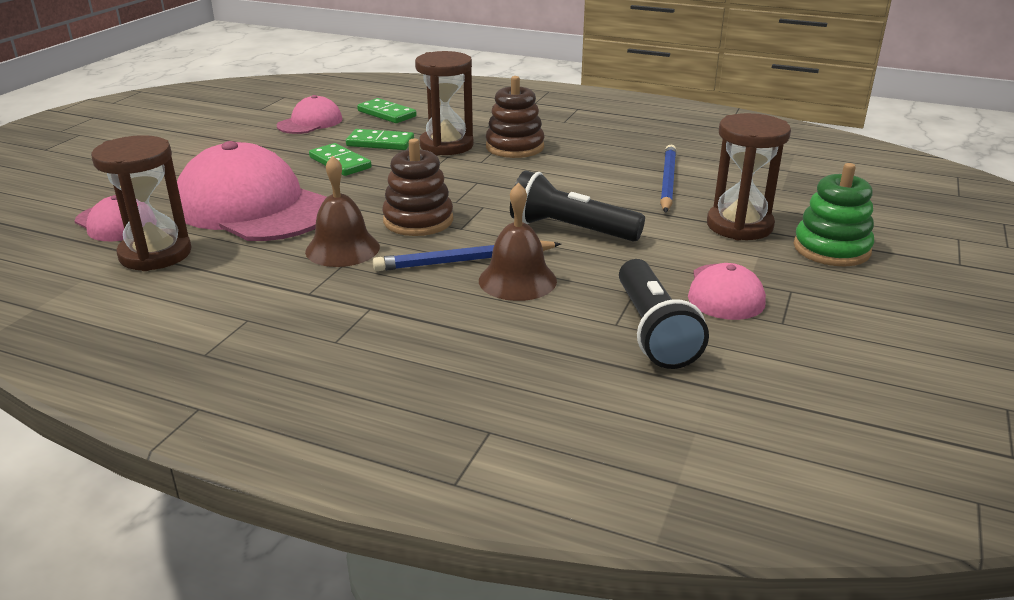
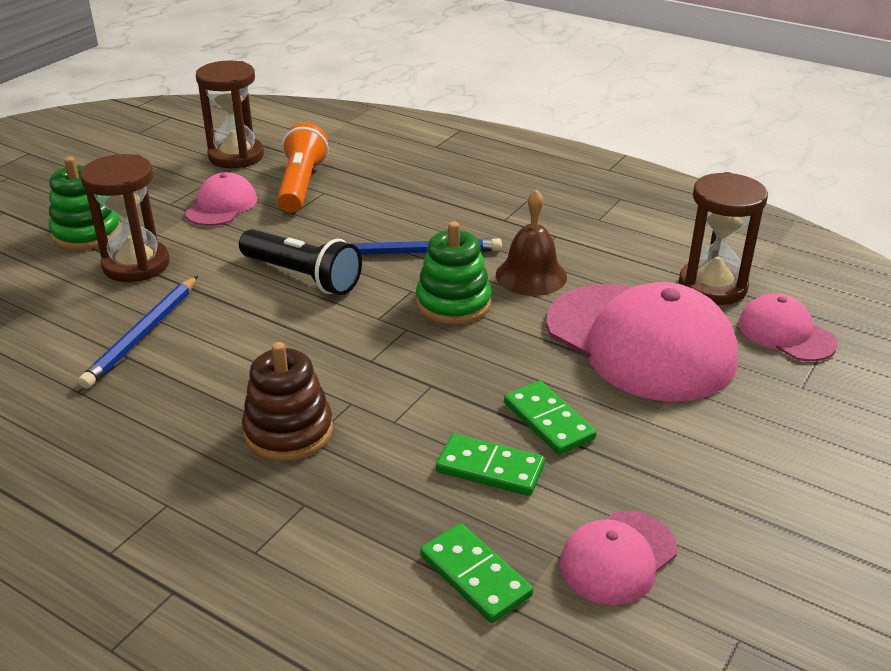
camera: 170 degrees left, 5 degrees up
(418, 220) = (453, 303): brown stacking toy -> green stacking toy
(446, 145) = (388, 448): brown hourglass -> brown hourglass (236, 156)
(517, 280) = (379, 230): brown bell -> none
(653, 331) = (301, 185): black flashlight -> orange flashlight

